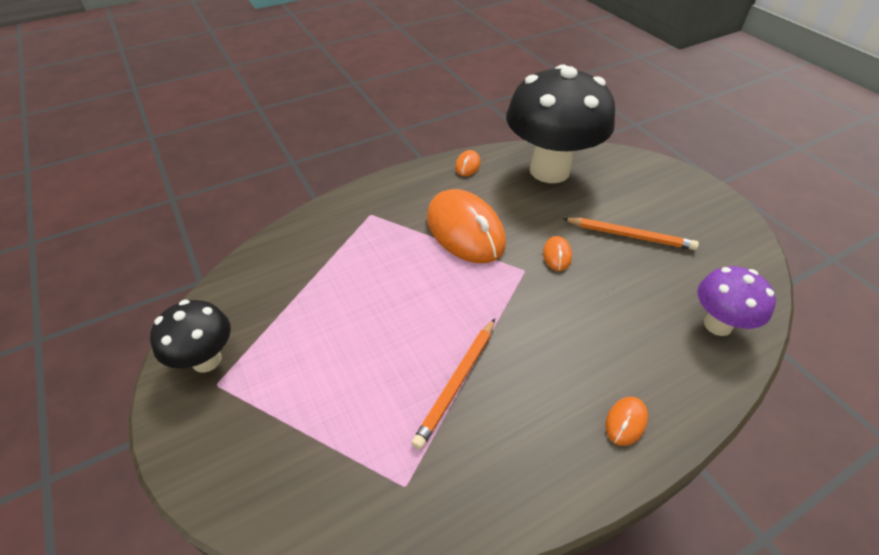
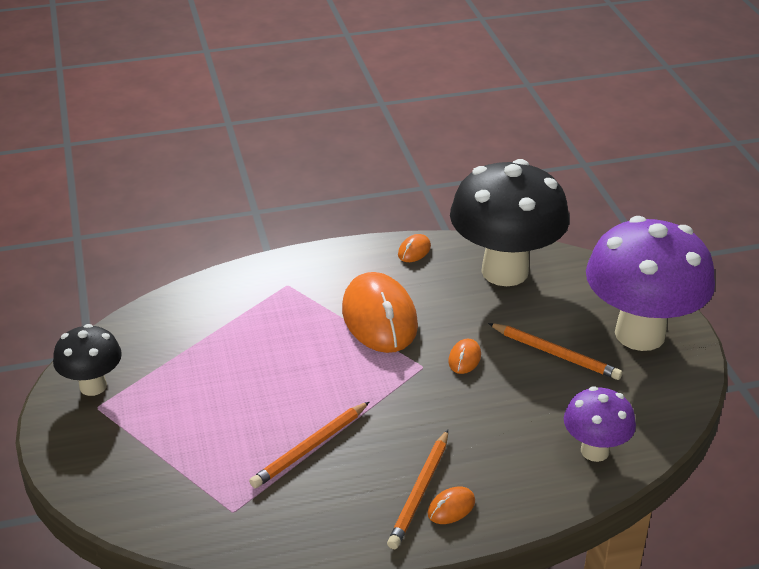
camera: 15 degrees right, 10 degrees down
(586, 410) = (420, 492): none -> orange pencil
(685, 205) = (640, 334): none -> purple mushroom

